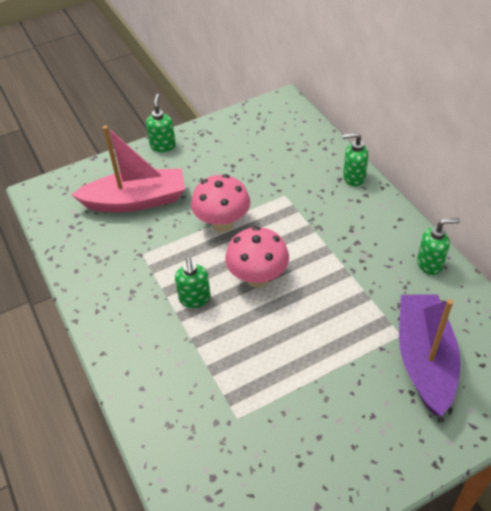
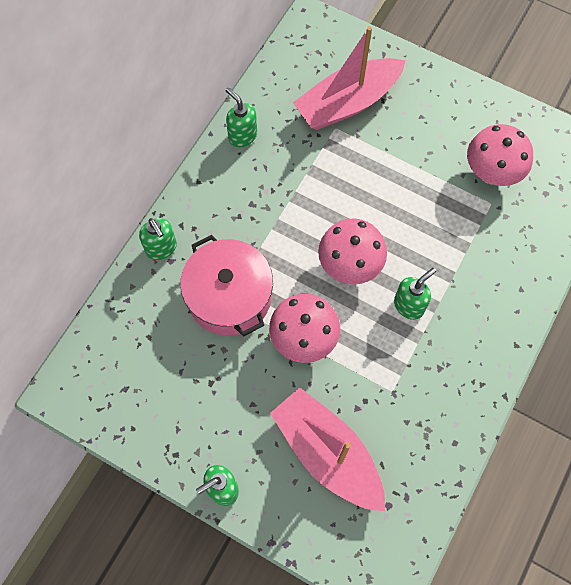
camera: 125 degrees left, 20 degrees up
(268, 439) = (491, 173): none -> pink mushroom
(287, 198) = (229, 296): none -> pink pot
(424, 359) = (347, 103): purple boat -> pink boat

